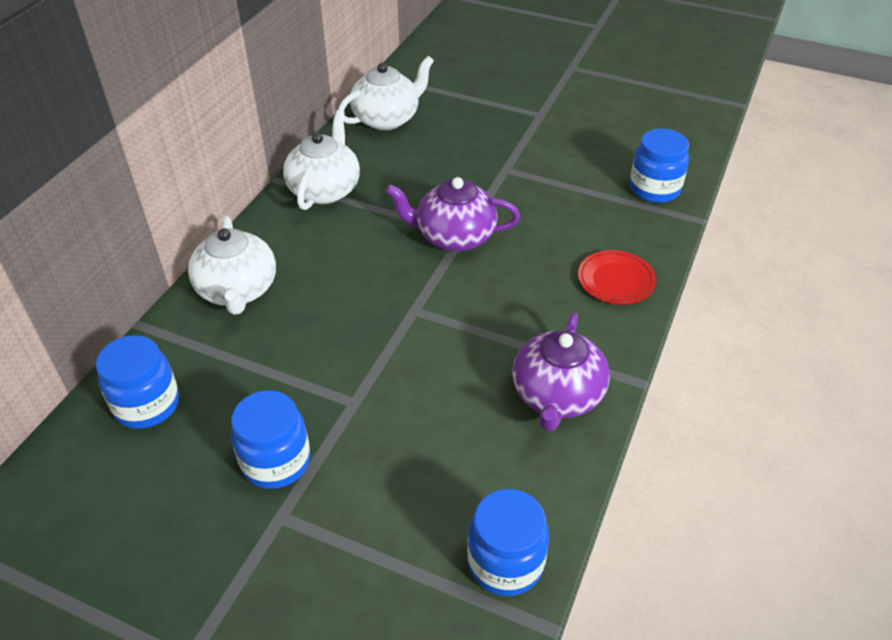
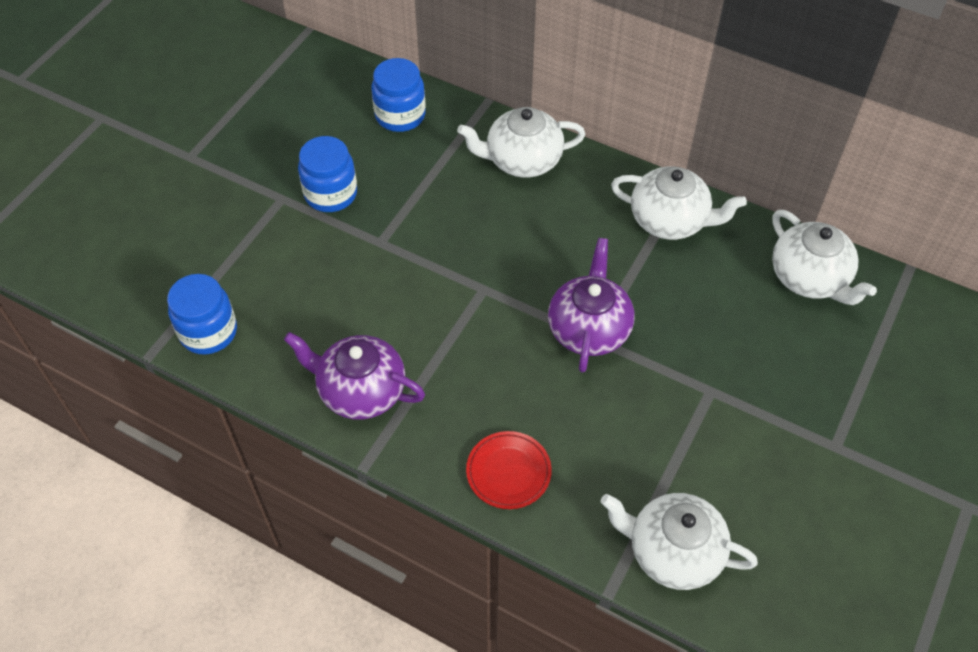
camera: 95 degrees right, 10 degrees up
(654, 189) = (673, 552): blue jar -> white teapot

